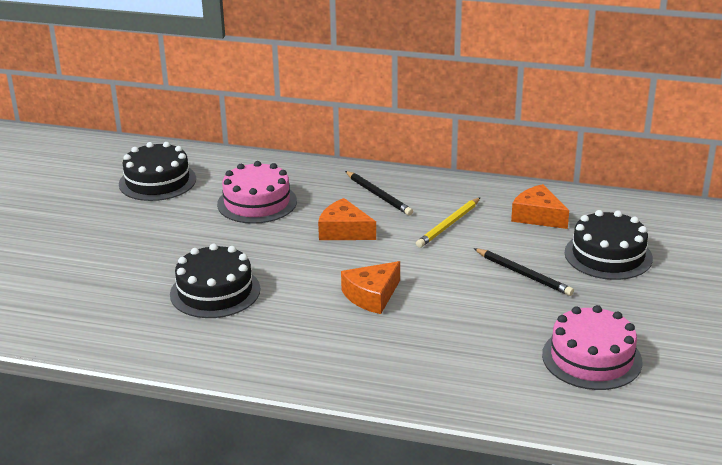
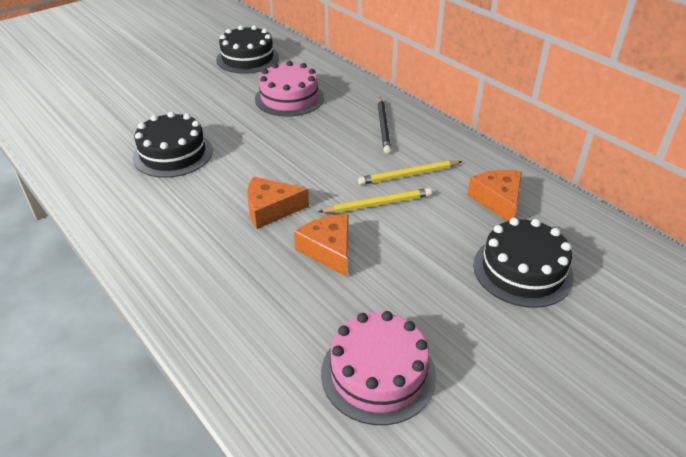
camera: 35 degrees right, 10 degrees up
(344, 231) = (320, 145): orange cheese -> orange cheese (328, 250)
(452, 256) = (377, 204): none -> yellow pencil
(523, 274) = (417, 250): black pencil -> none

